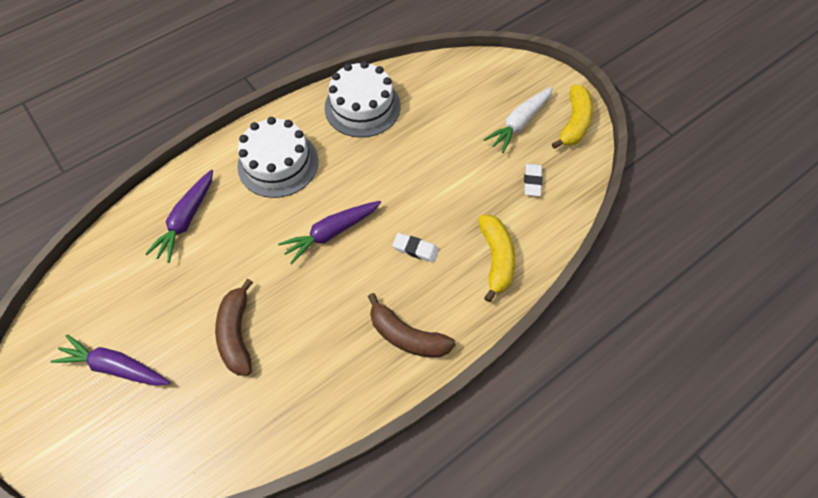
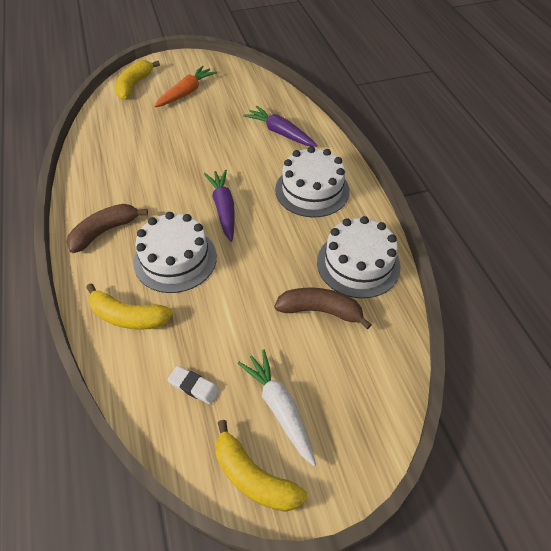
camera: 110 degrees right, 10 degrees down
(105, 456) = (134, 85): none -> yellow banana
(115, 366) = (186, 93): purple carrot -> orange carrot
(237, 333) = (172, 144): brown banana -> brown banana (320, 311)
(415, 249) = (175, 259): white eraser -> white cake

